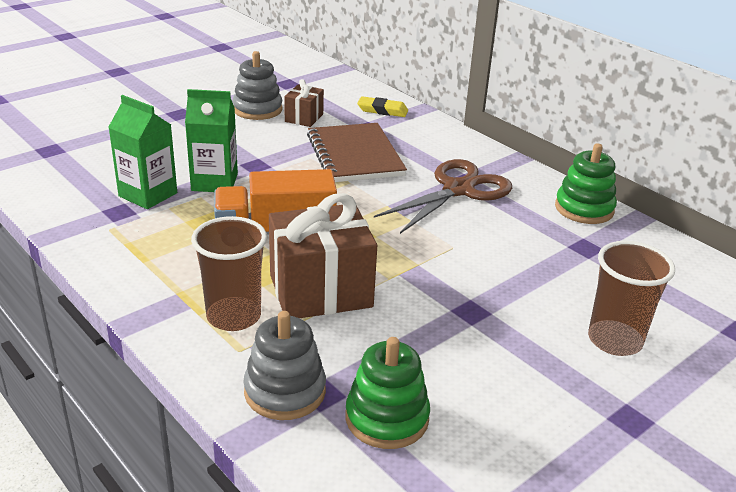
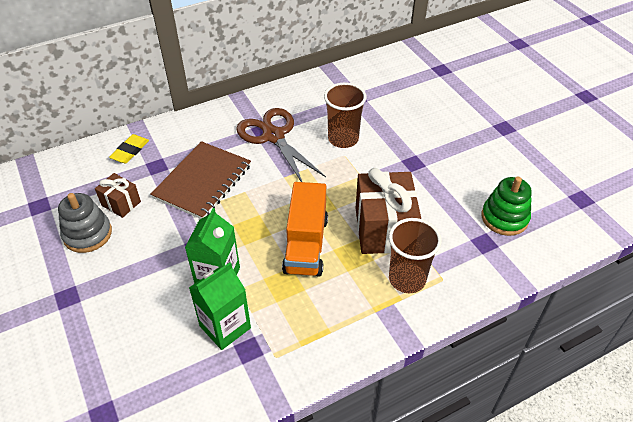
camera: 75 degrees left, 15 degrees up
(285, 391) = (482, 260): grey stacking toy -> none
(354, 155) = (203, 181): brown notebook -> brown notebook turned 60 degrees counterclockwise
(584, 209) = (313, 86): green stacking toy -> none
(614, 340) = (444, 114): brown cup -> brown cup (343, 139)

